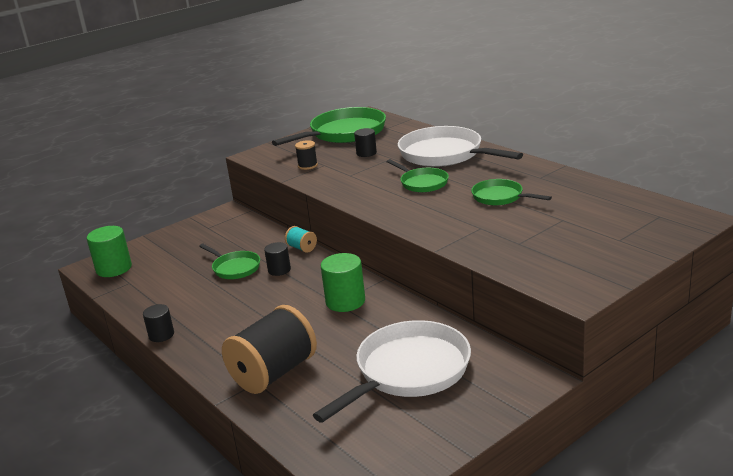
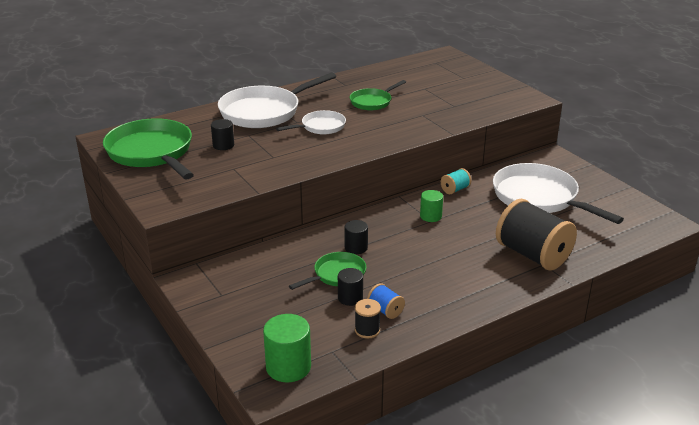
camera: 85 degrees left, 5 degrees up
(161, 335) = (456, 319): black cylinder -> black cylinder (350, 298)
(179, 298) = (385, 310): none -> blue spool
(302, 248) = (316, 233): turquoise spool -> turquoise spool (455, 189)
(307, 165) = (227, 177): black spool -> black spool (367, 330)
(345, 301) = (430, 216): green cylinder -> green cylinder, size x0.62
(422, 183) = (320, 127): green pan -> white pan

